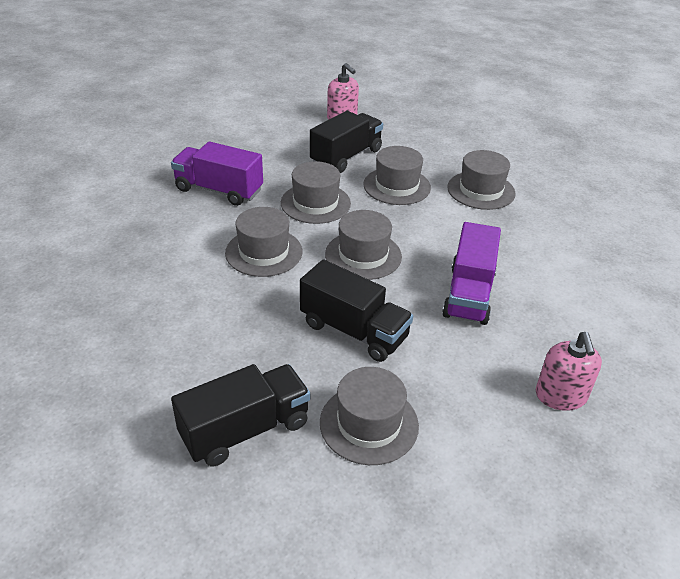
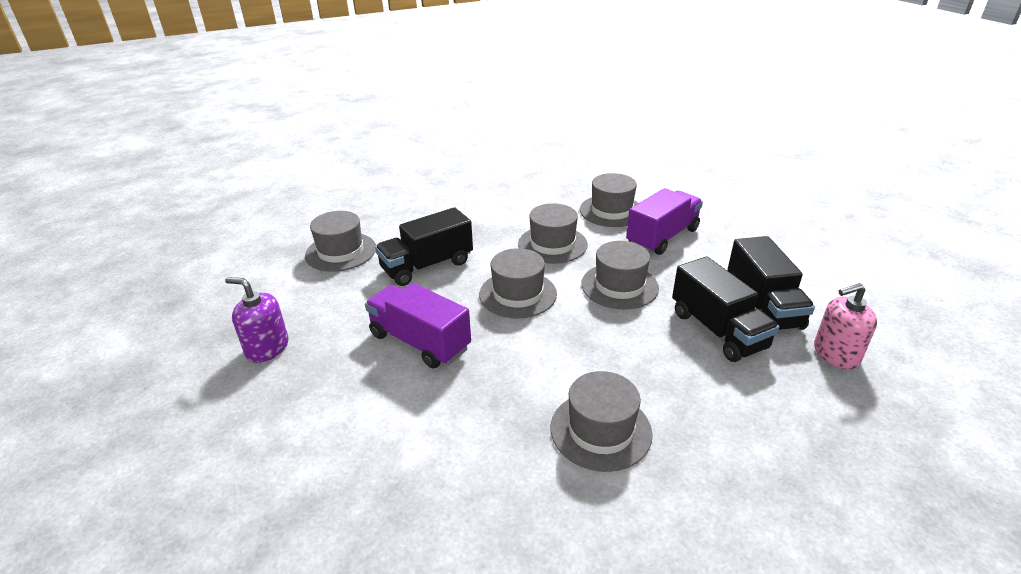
camera: 115 degrees right, 5 degrees down
(245, 430) = (381, 211): black truck -> black truck (762, 306)
(397, 186) = (636, 353): grey hat -> grey hat (611, 211)
(560, 396) = (267, 348): pink soap dispenser -> purple soap dispenser

